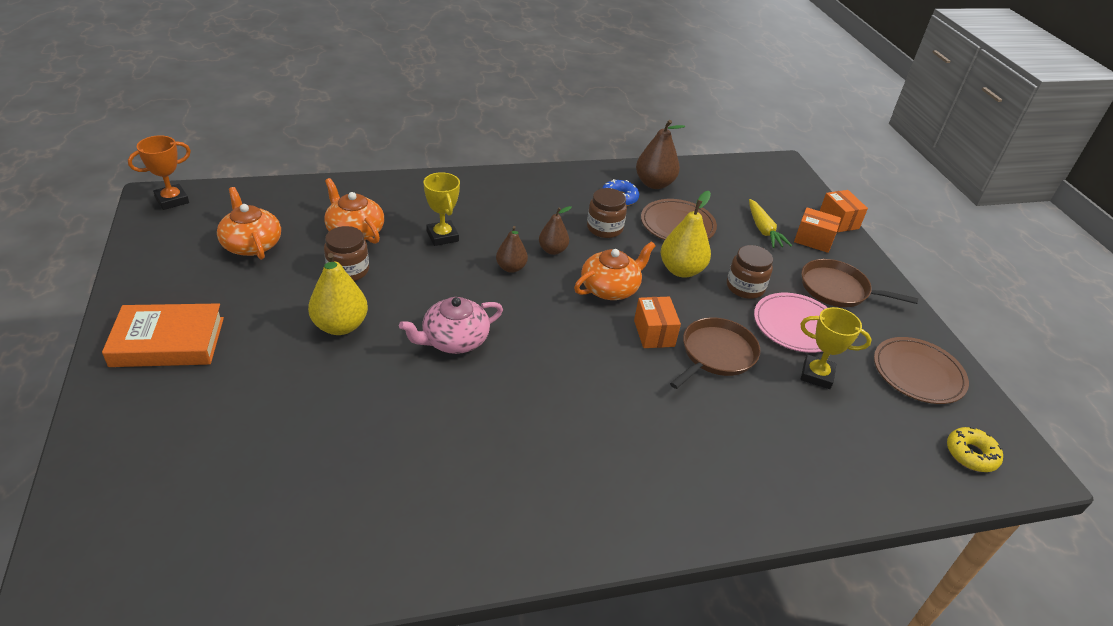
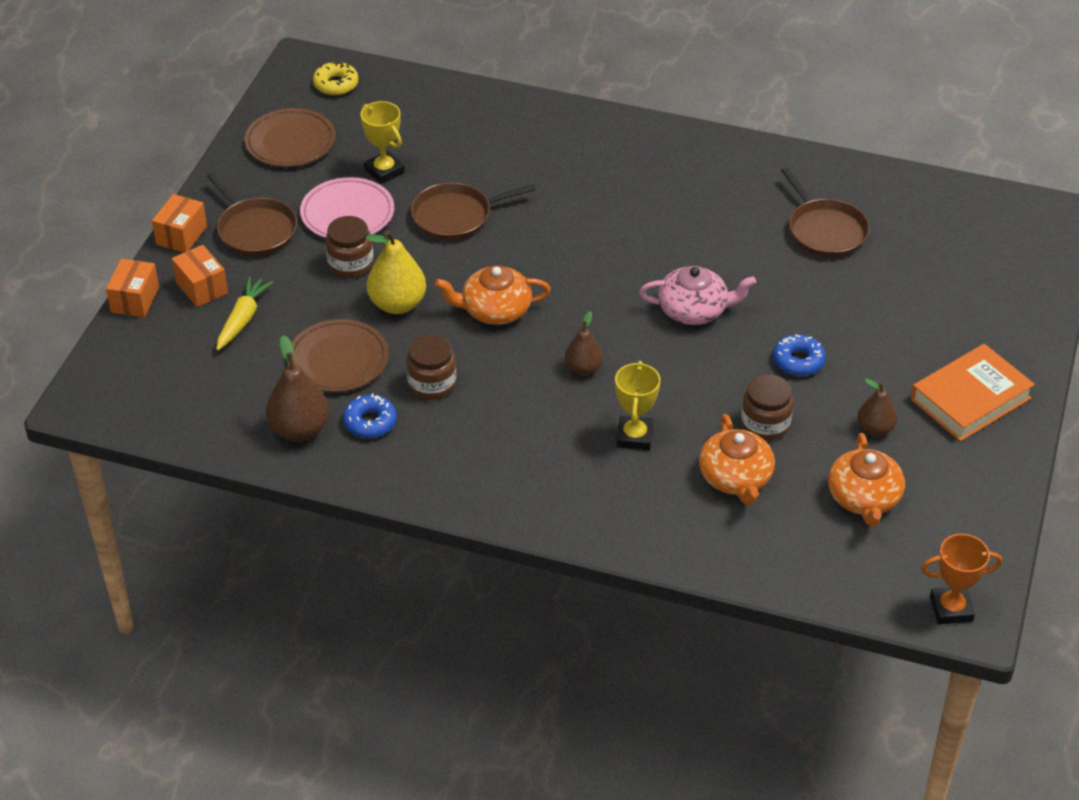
camera: 145 degrees left, 5 degrees up
(168, 342) = (970, 399): orange book -> orange book turned 60 degrees counterclockwise
(340, 326) = (798, 361): yellow pear -> blue donut
(365, 473) = (825, 230): none -> brown pan
(553, 250) = (519, 375): brown pear -> brown pear (875, 429)
(654, 333) = (495, 253): orange box -> orange box (181, 235)

